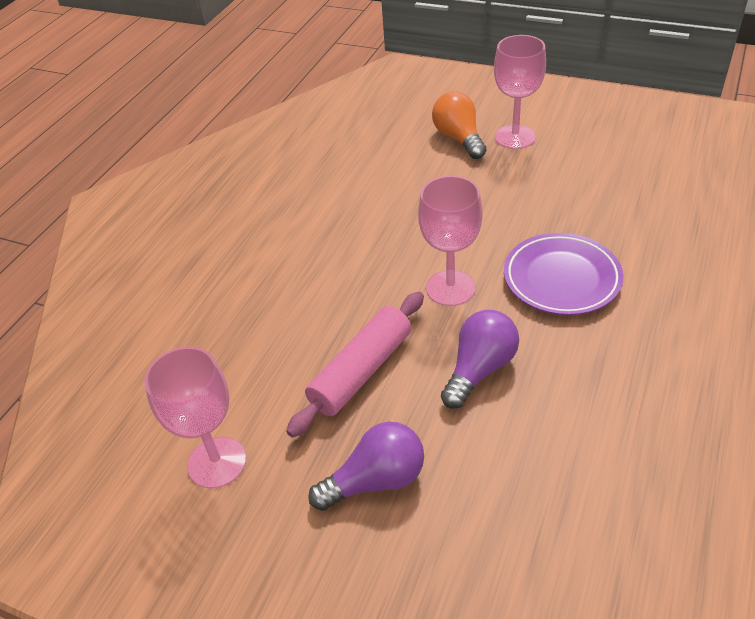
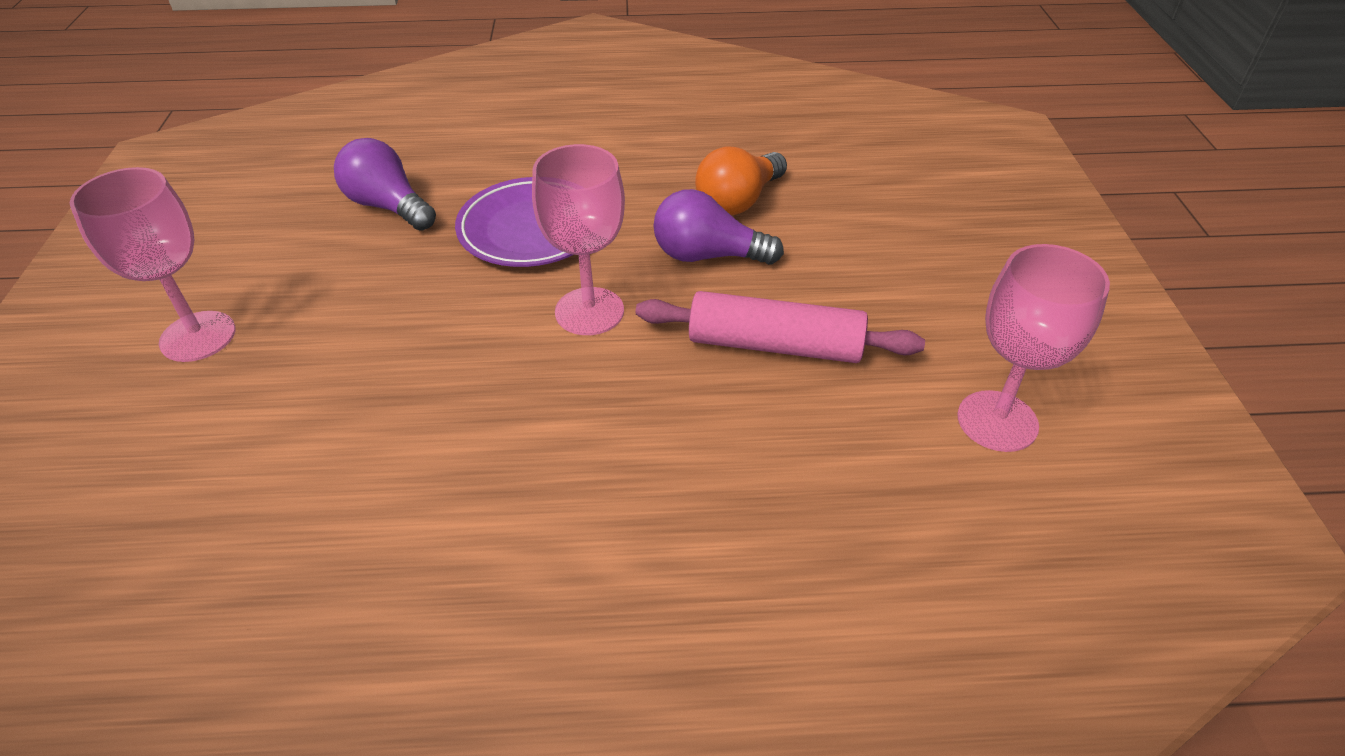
camera: 120 degrees left, 0 degrees up
(376, 480) = (900, 286): purple light bulb -> purple light bulb (388, 206)
(459, 138) = (199, 404): orange light bulb -> orange light bulb (738, 201)

